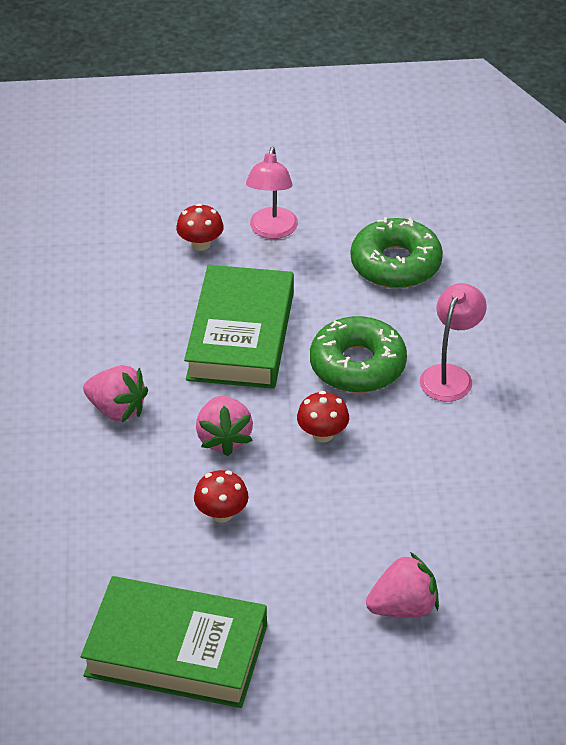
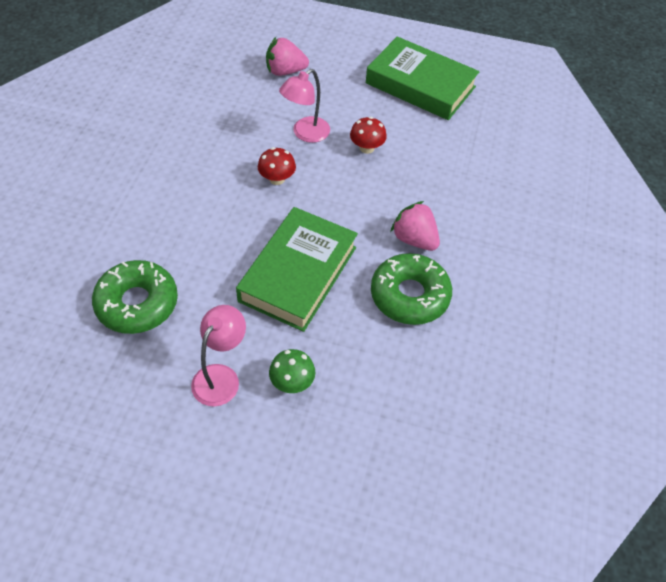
camera: 165 degrees left, 10 degrees up
(200, 244) = (292, 382): red mushroom -> green mushroom
(224, 438) = (345, 195): pink strawberry -> none
(357, 365) = (224, 221): green donut -> green donut (409, 295)
(450, 375) = (163, 194): pink lamp -> pink lamp (305, 134)

